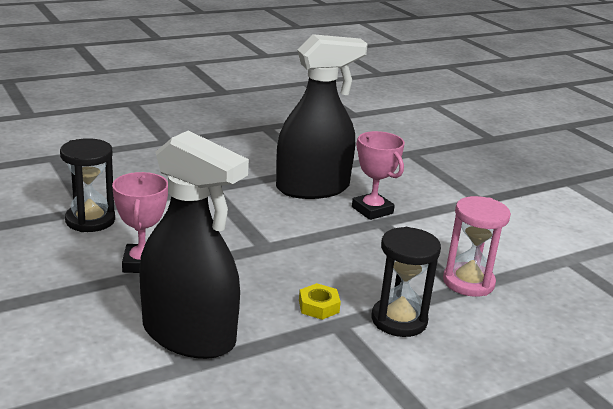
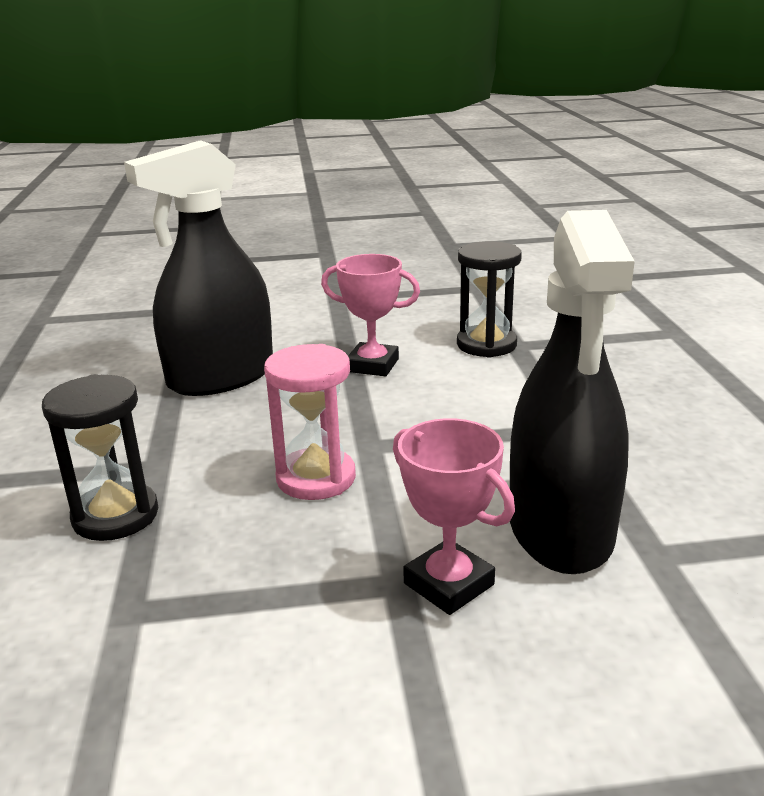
camera: 115 degrees right, 0 degrees up
(318, 306) = (201, 459): yellow nut -> none
(372, 210) = (449, 584): pink trophy -> pink trophy turned 60 degrees clockwise
(468, 282) = (134, 628): pink hourglass -> pink hourglass (316, 478)

